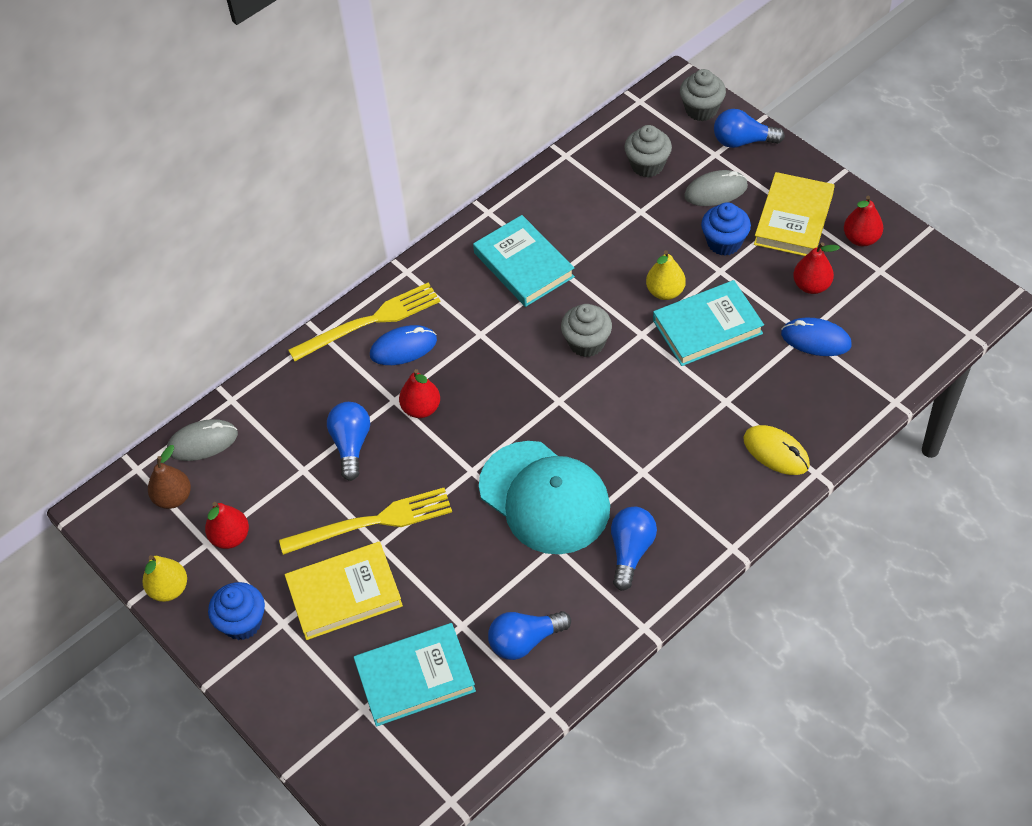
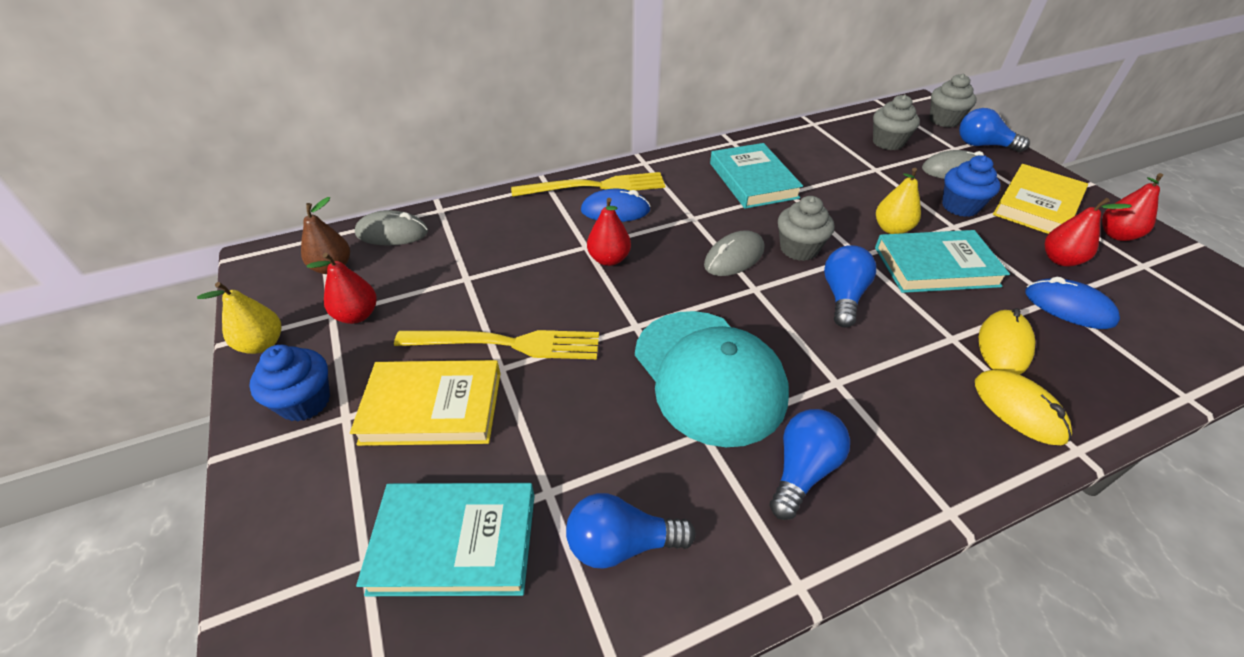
camera: 15 degrees right, 10 degrees down
(351, 444) = (525, 270): blue light bulb -> blue light bulb (843, 296)
(532, 371) = (734, 257): none -> grey mouse
(765, 396) = (1003, 345): none -> yellow mouse

